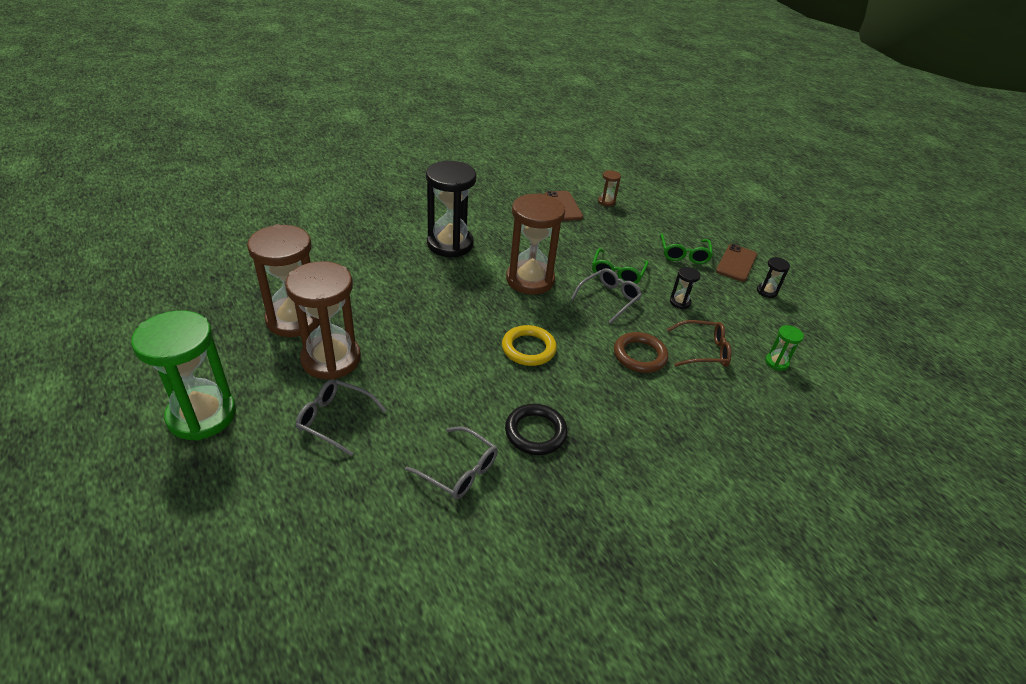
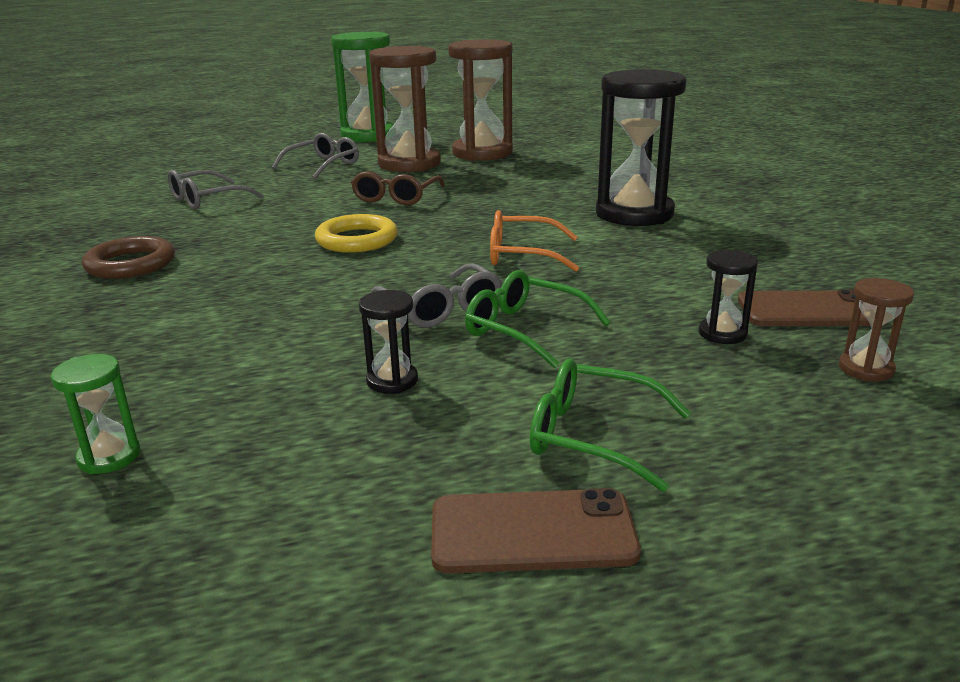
camera: 110 degrees right, 15 degrees down
(530, 280) = (522, 255): brown hourglass -> orange glasses
(535, 432) = (212, 231): black ring -> none
(639, 355) = (275, 309): brown ring -> brown ring (131, 264)
(703, 351) = (231, 371): brown glasses -> brown glasses (396, 197)
(736, 263) = (532, 532): brown phone -> brown phone turned 45 degrees counterclockwise
(766, 291) = (362, 548): black hourglass -> black hourglass (722, 333)

